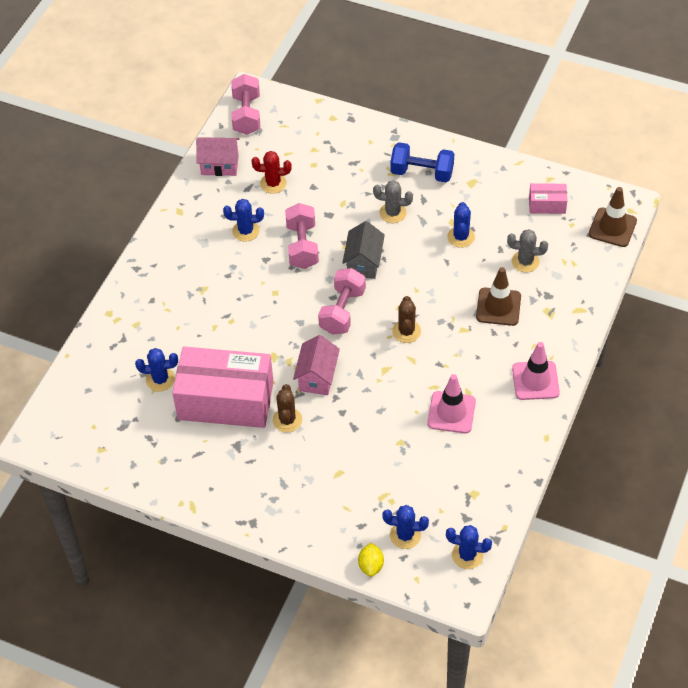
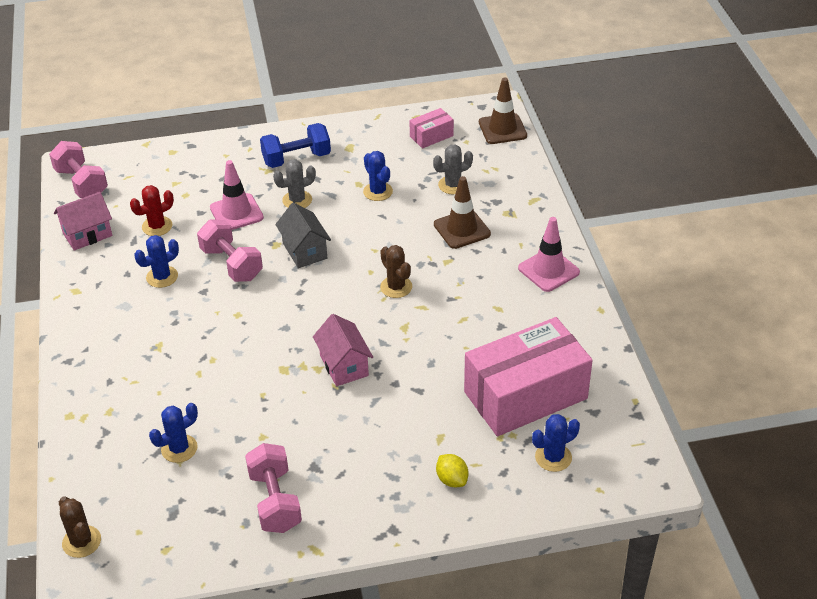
camera: 35 degrees left, 10 degrees down
(225, 400) = (267, 432): pink box -> pink box (525, 395)
(287, 420) = (347, 417): brown cactus -> brown cactus (81, 542)
(342, 311) = (319, 299): pink dumbbell -> pink dumbbell (275, 501)
(371, 565) = (546, 502): yellow lemon -> yellow lemon (452, 479)
(451, 412) = (498, 332): pink traffic cone -> pink traffic cone (236, 213)
(467, 555) = (625, 443): blue cactus -> none

